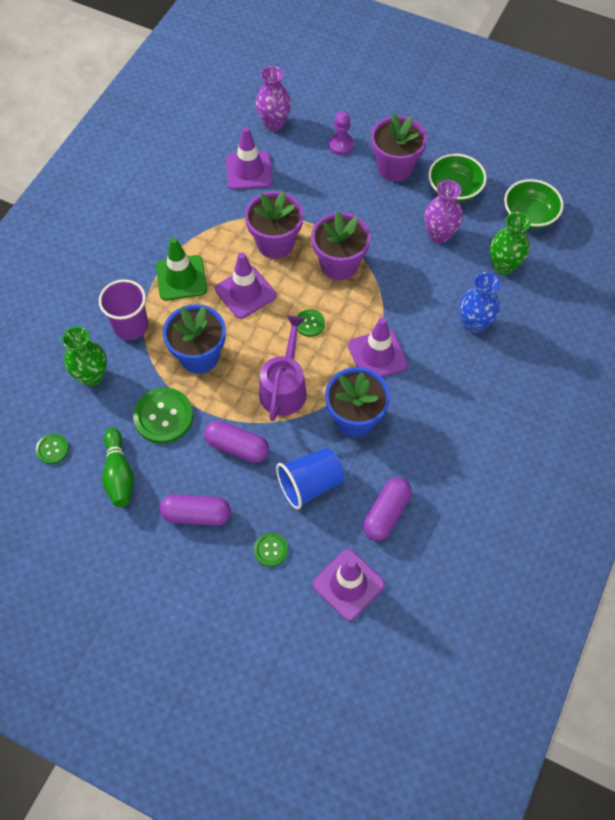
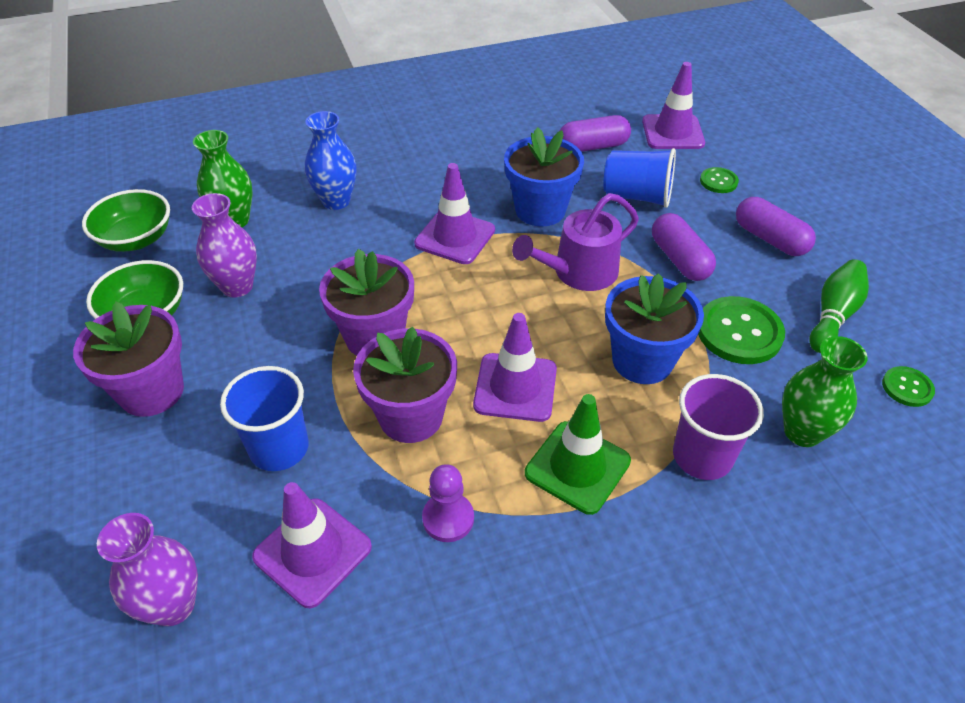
camera: 135 degrees left, 15 degrees down
(310, 323) = (483, 305): green button -> none
(311, 190) = (279, 448): none -> blue cup
(341, 145) = (153, 479): purple pawn -> purple pawn (448, 518)

